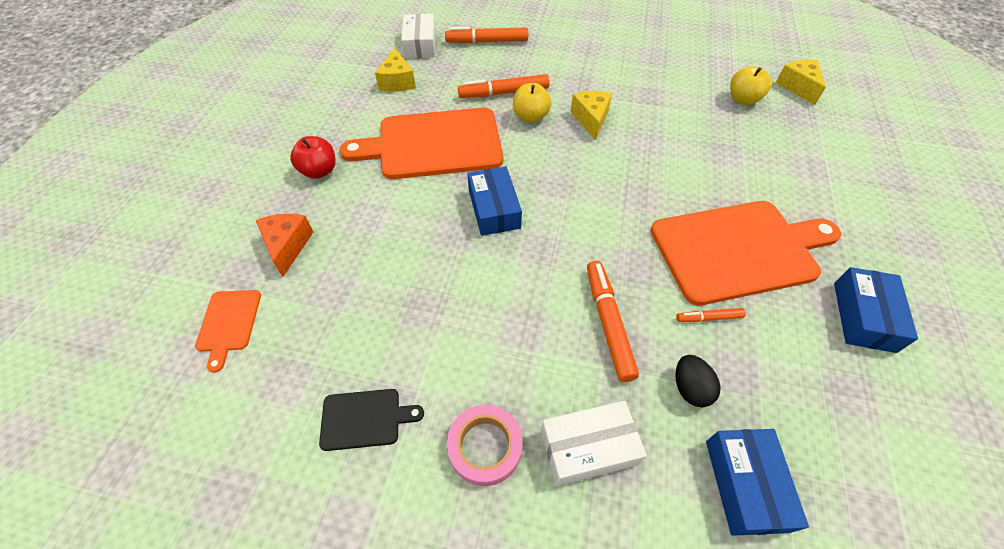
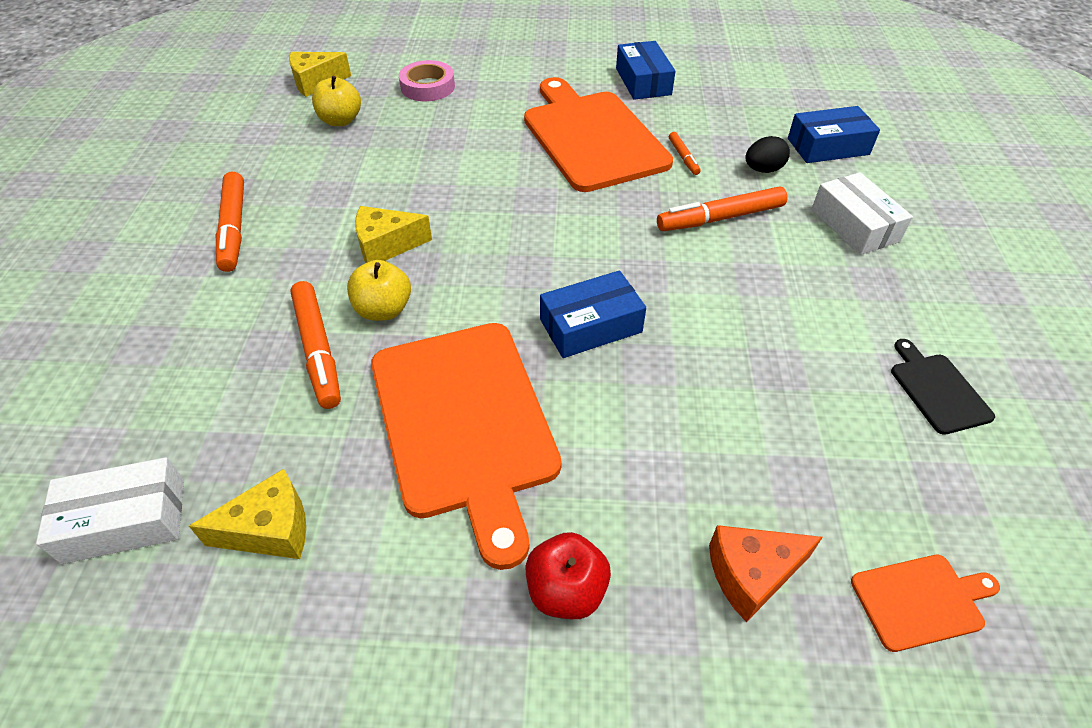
camera: 100 degrees left, 5 degrees down
(485, 447) = (899, 290): pink tape -> pink tape (428, 87)
(487, 42) = (140, 398): orange marker -> orange marker (234, 228)
(863, 316) = (643, 81): blue box -> blue box turned 75 degrees clockwise

